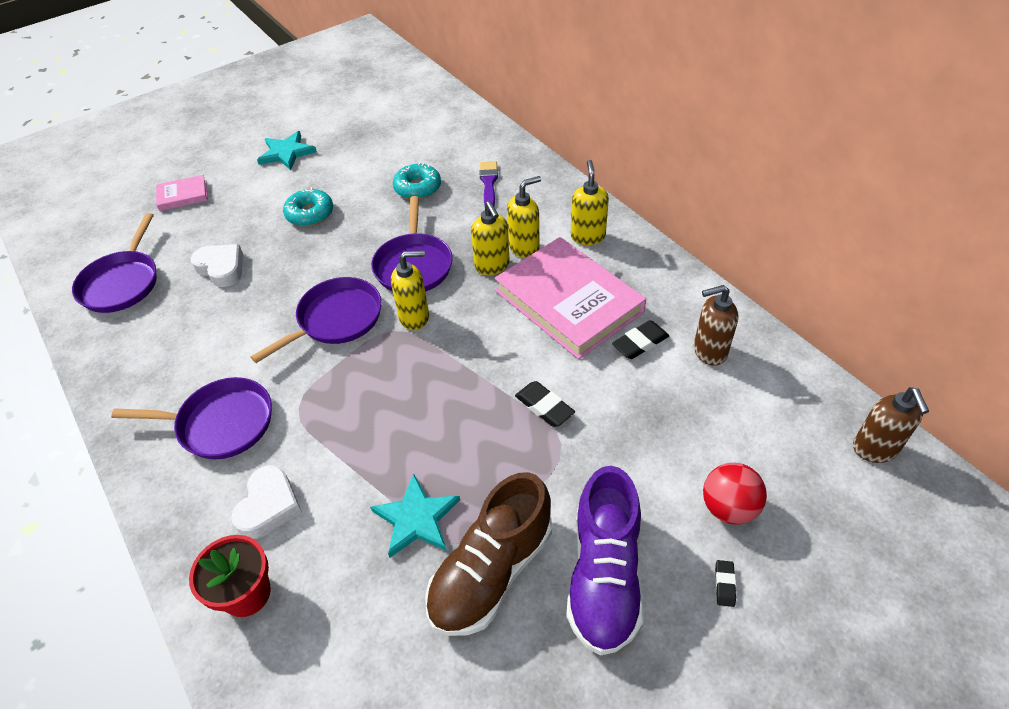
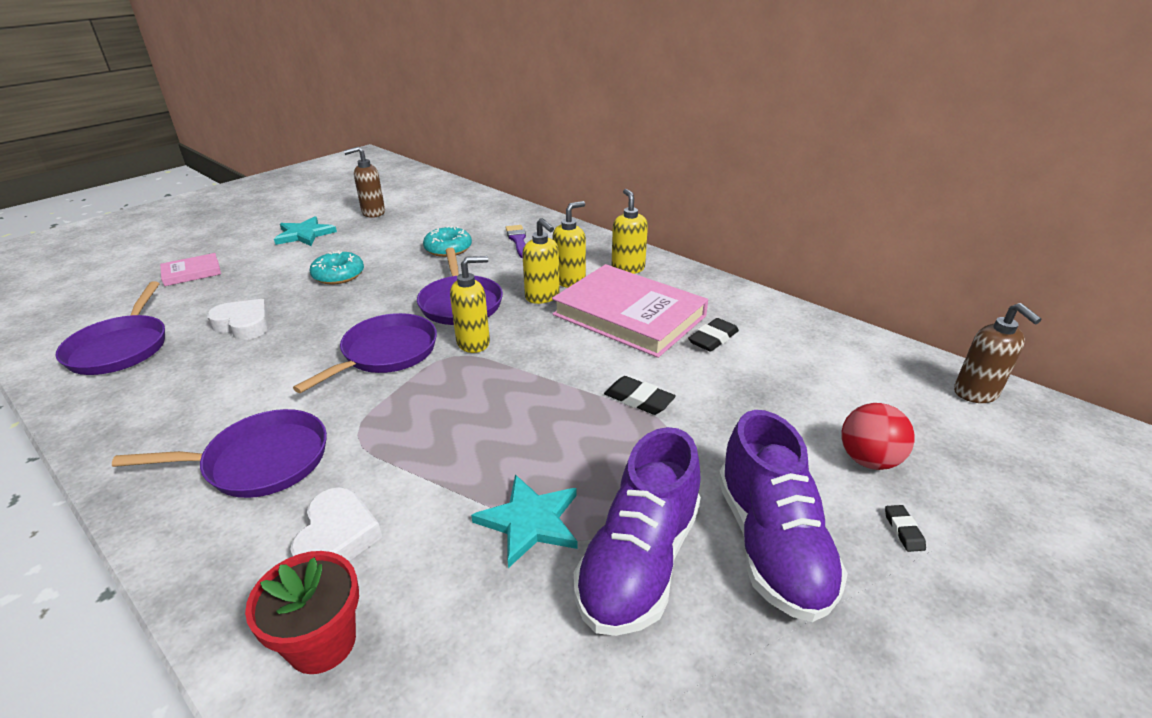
camera: 15 degrees left, 15 degrees down
(491, 571) = (639, 561): brown shoe -> purple shoe
(709, 351) = (781, 338): brown soap dispenser -> brown soap dispenser (373, 213)

